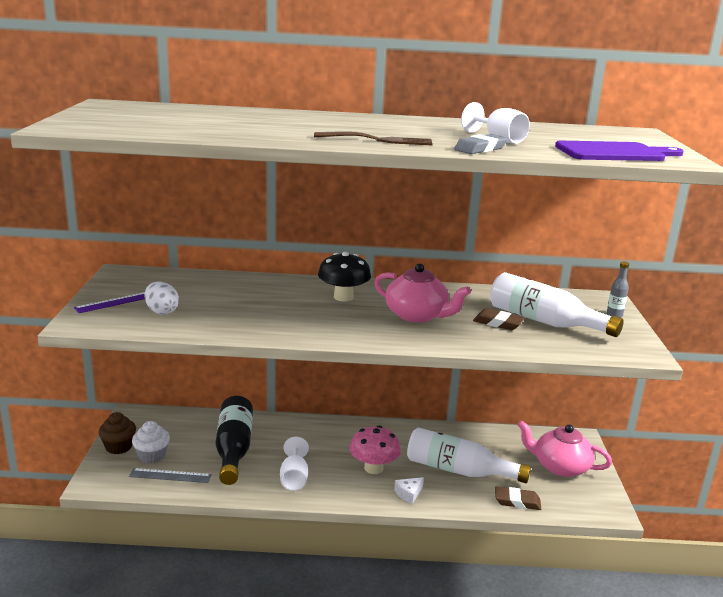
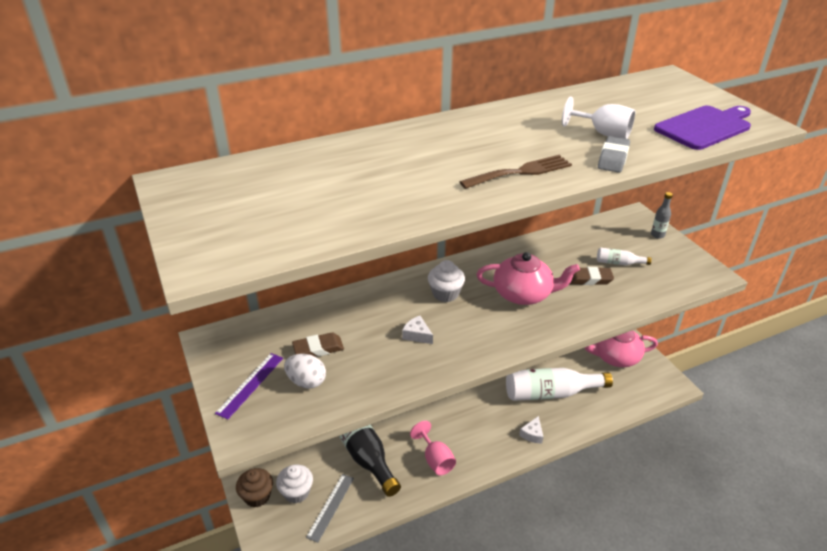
camera: 25 degrees left, 15 degrees up
(170, 476) = (331, 507): grey ruler -> grey ruler turned 45 degrees counterclockwise
(286, 312) = (417, 335): none -> white cheese
(294, 478) = (435, 460): white goblet -> pink goblet
(343, 297) = (445, 294): black mushroom -> white cupcake
(373, 468) = (488, 420): pink mushroom -> none
(517, 501) = (610, 405): brown eraser -> brown eraser (318, 348)
(544, 321) = (619, 263): white bottle -> white bottle, size x0.45

